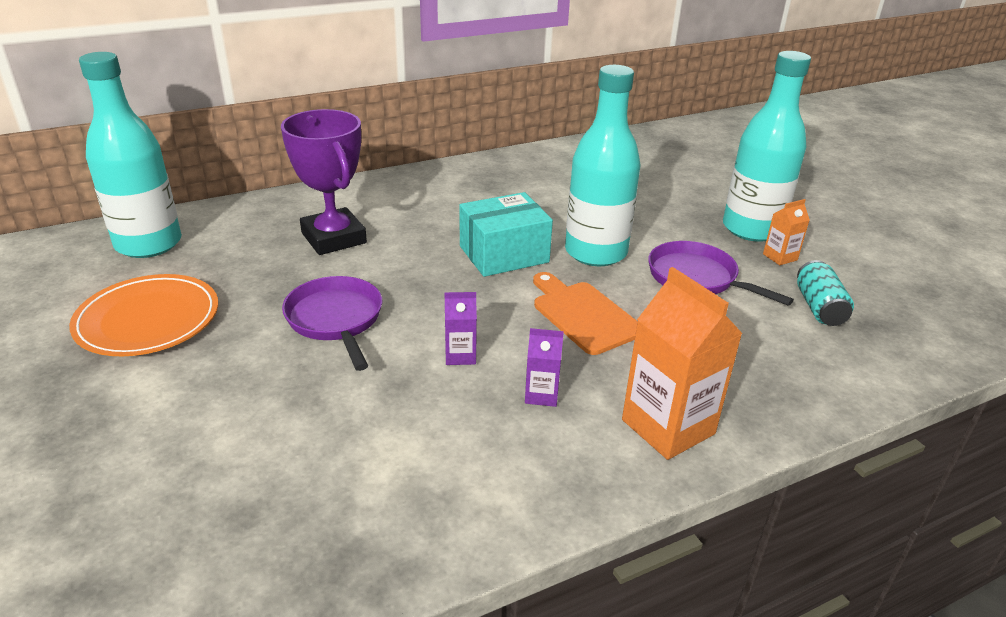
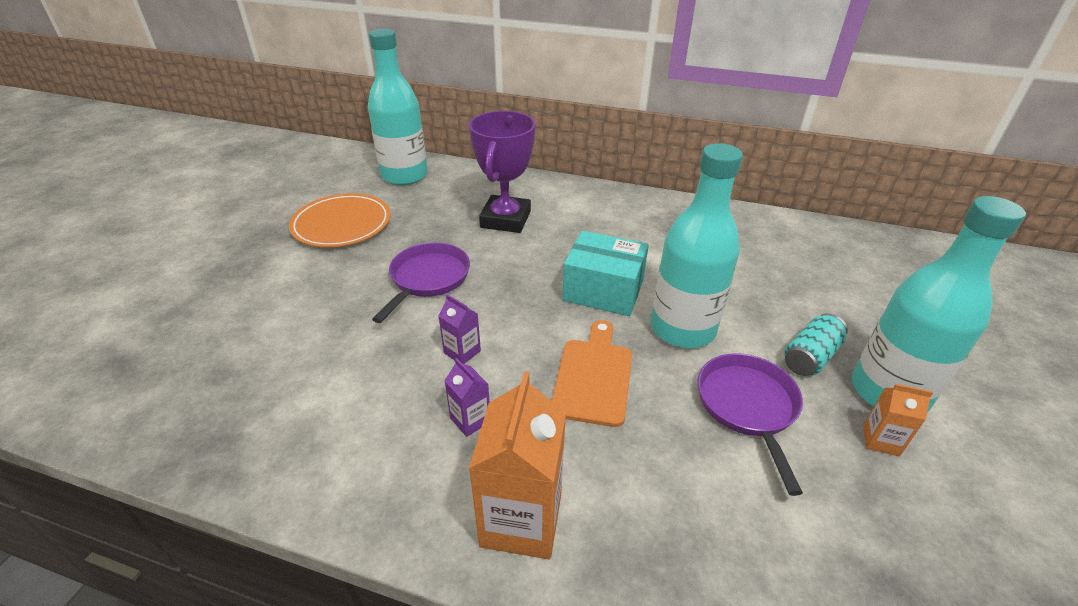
camera: 45 degrees right, 5 degrees up
(819, 307) = (849, 522): turquoise can -> turquoise can (810, 357)

